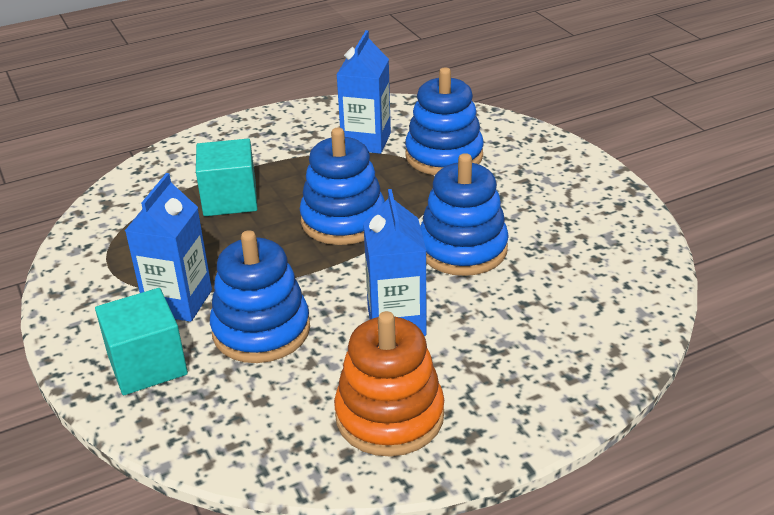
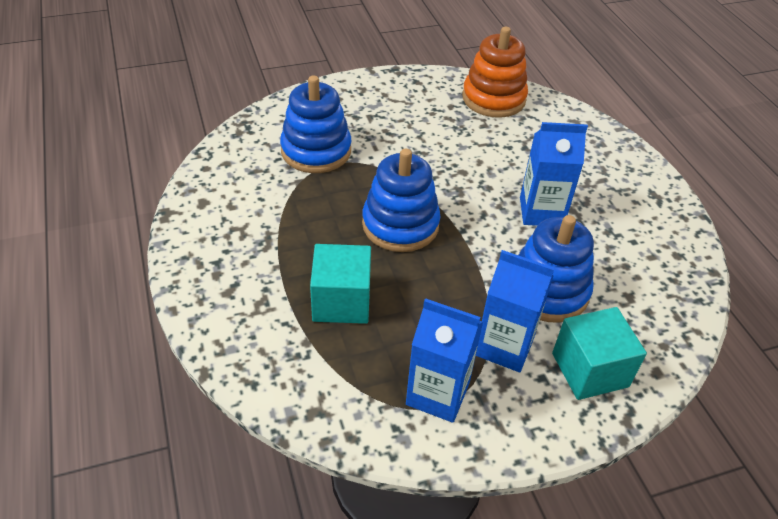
camera: 85 degrees left, 10 degrees up
(366, 141) = (270, 194): blue carton -> blue carton (437, 394)
(389, 416) = (641, 229): orange stacking toy -> orange stacking toy (493, 99)
(462, 249) = (456, 164): blue stacking toy -> none

